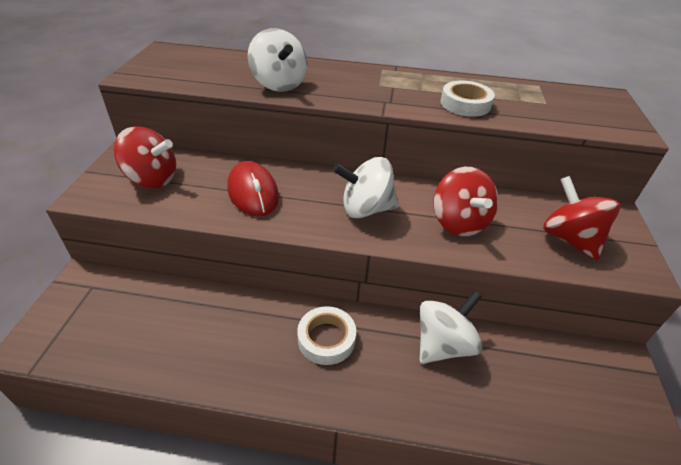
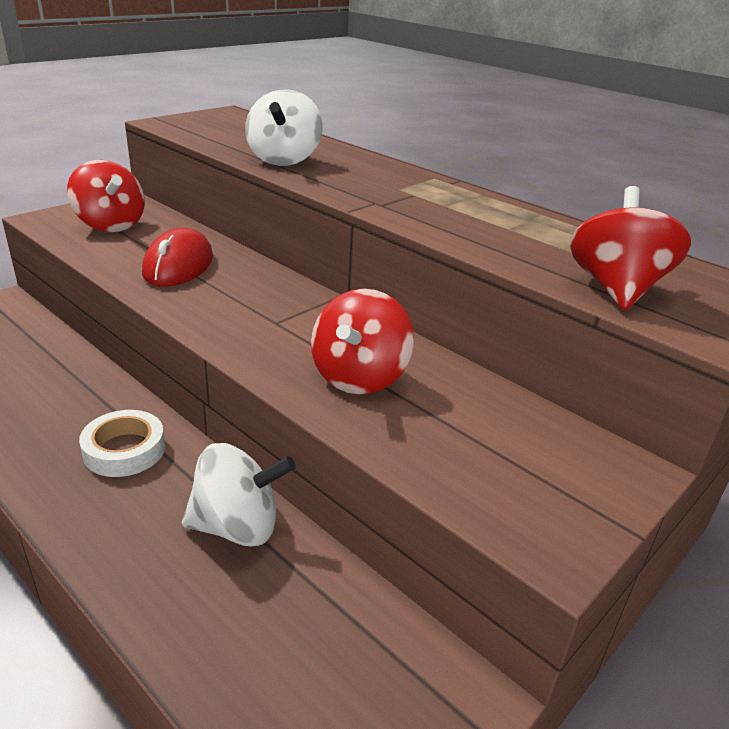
camera: 35 degrees right, 10 degrees down
(365, 209) = (269, 321): white spinning top -> none
(465, 104) = (478, 232): white tape -> none
(569, 239) = (492, 459): red spinning top -> red spinning top (616, 289)

